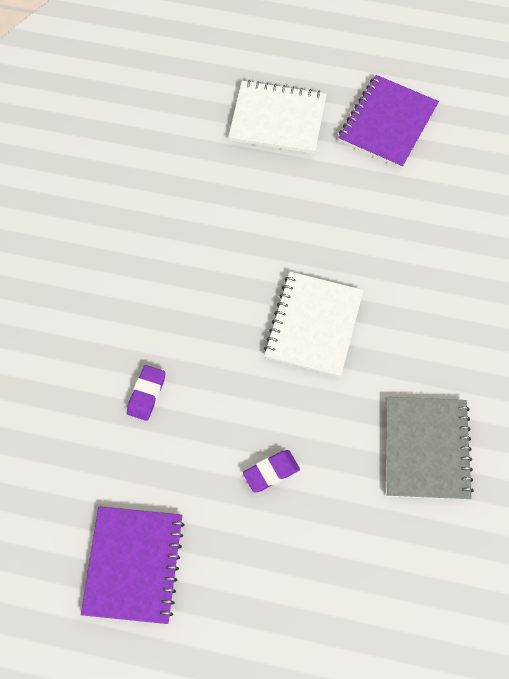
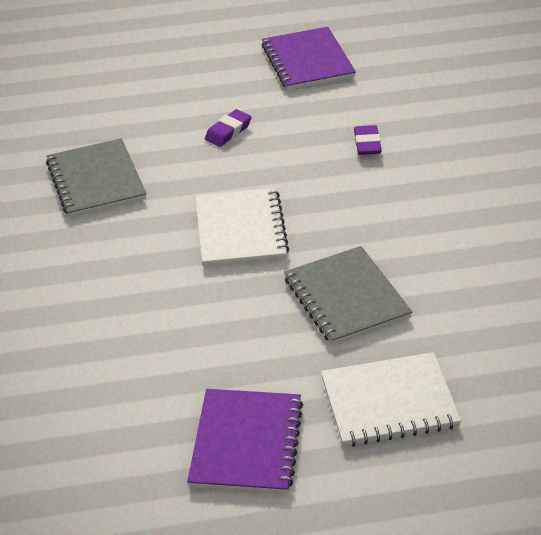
camera: 160 degrees right, 25 degrees down
(261, 218) = (346, 298): none -> grey notebook

